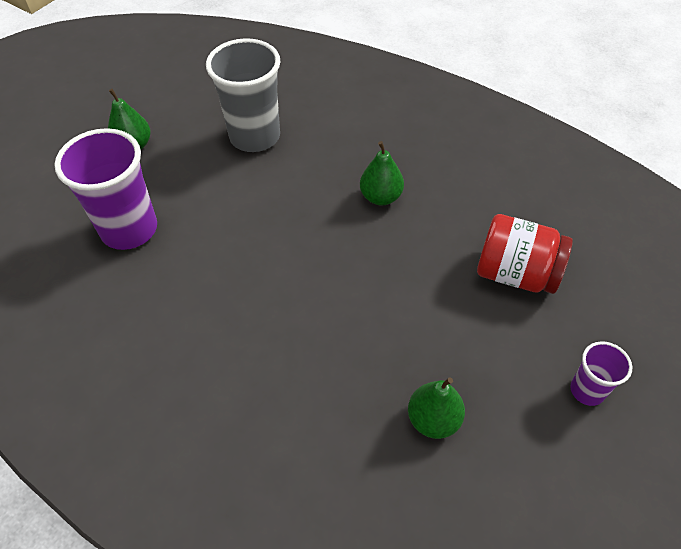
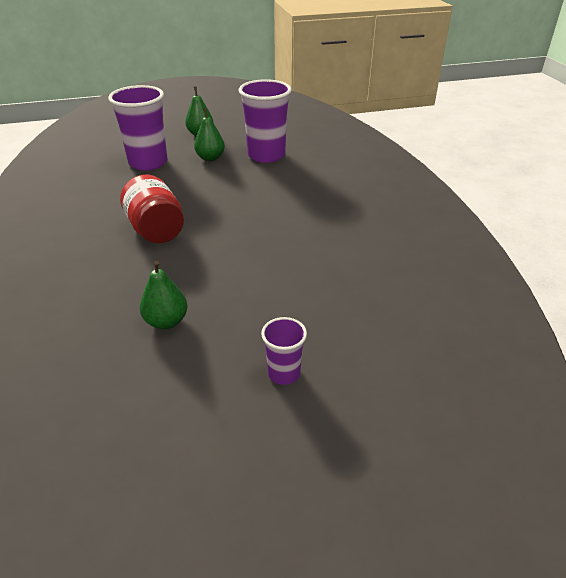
camera: 40 degrees right, 15 degrees down
(255, 137) = (266, 155): grey cup -> purple cup
(381, 197) = (297, 211): green pear -> green pear (210, 158)
(515, 273) = (328, 288): red jar -> red jar (156, 230)

